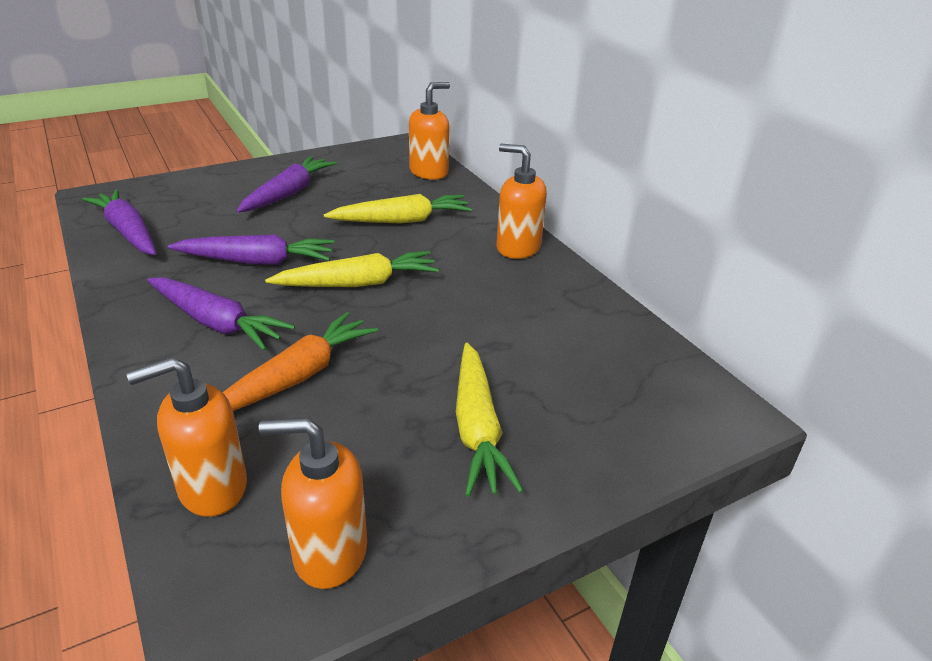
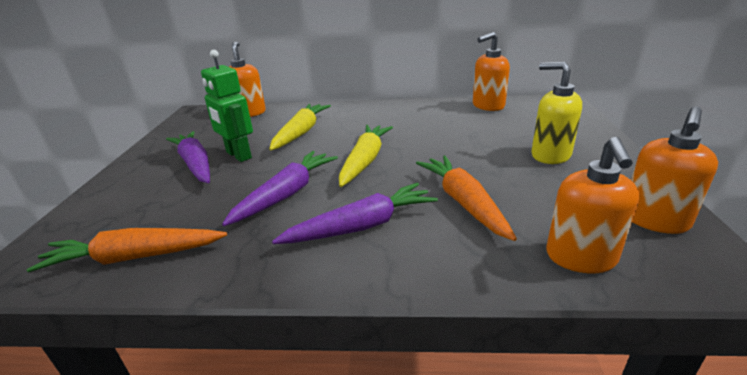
camera: 55 degrees left, 5 degrees down
(128, 232) = (135, 257): purple carrot -> orange carrot
(321, 207) = (238, 155): none -> green robot
(477, 428) = (550, 155): yellow carrot -> yellow soap dispenser
(517, 247) = (377, 109): orange soap dispenser -> orange soap dispenser (488, 106)

